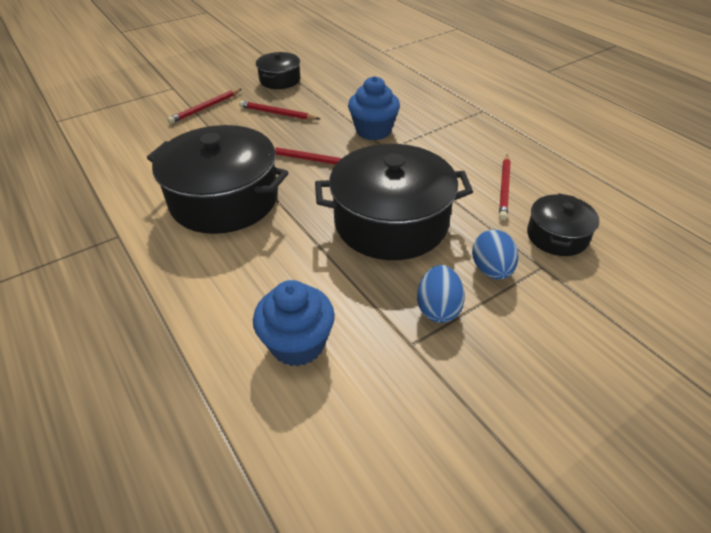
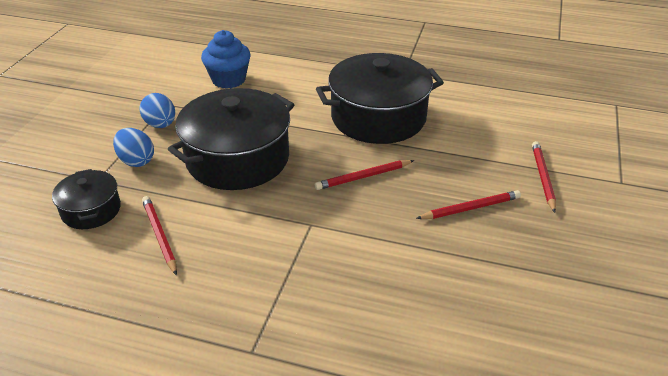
camera: 140 degrees right, 5 degrees down
(280, 80) = (551, 257): black pot -> none
(373, 131) = (349, 239): blue cupcake -> none

